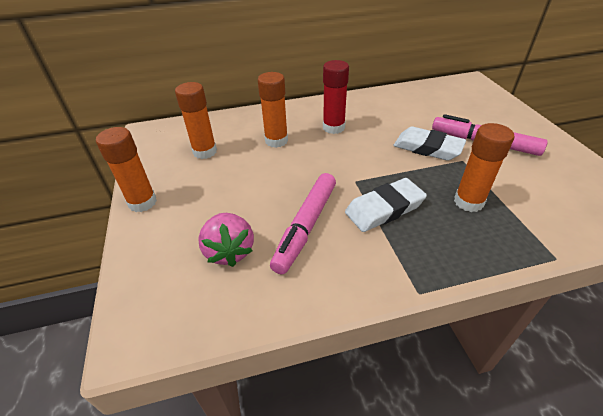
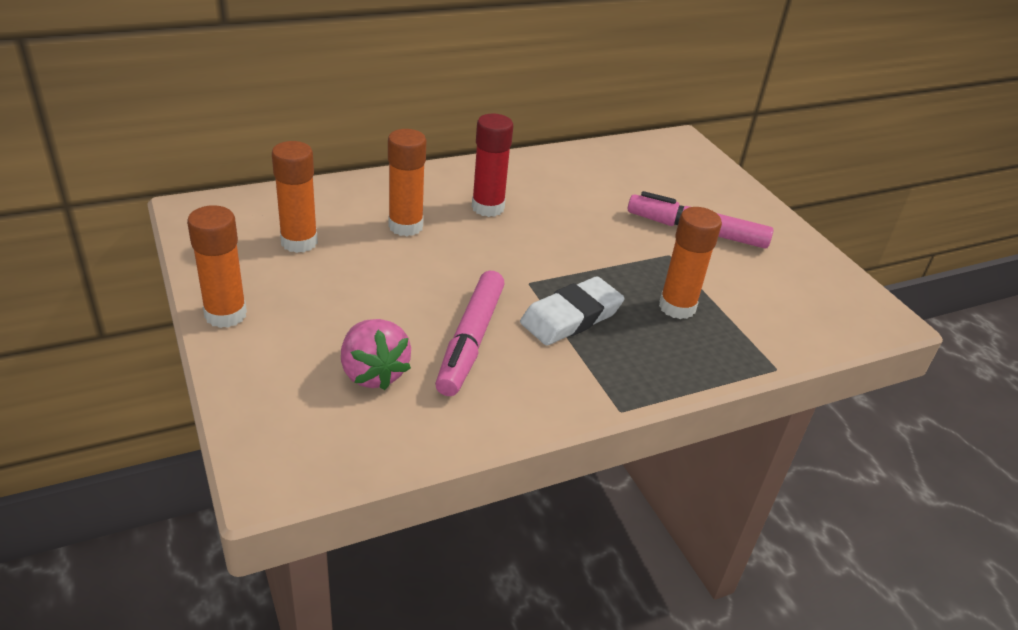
camera: 15 degrees left, 5 degrees down
(427, 148) = (622, 238): white eraser -> none

